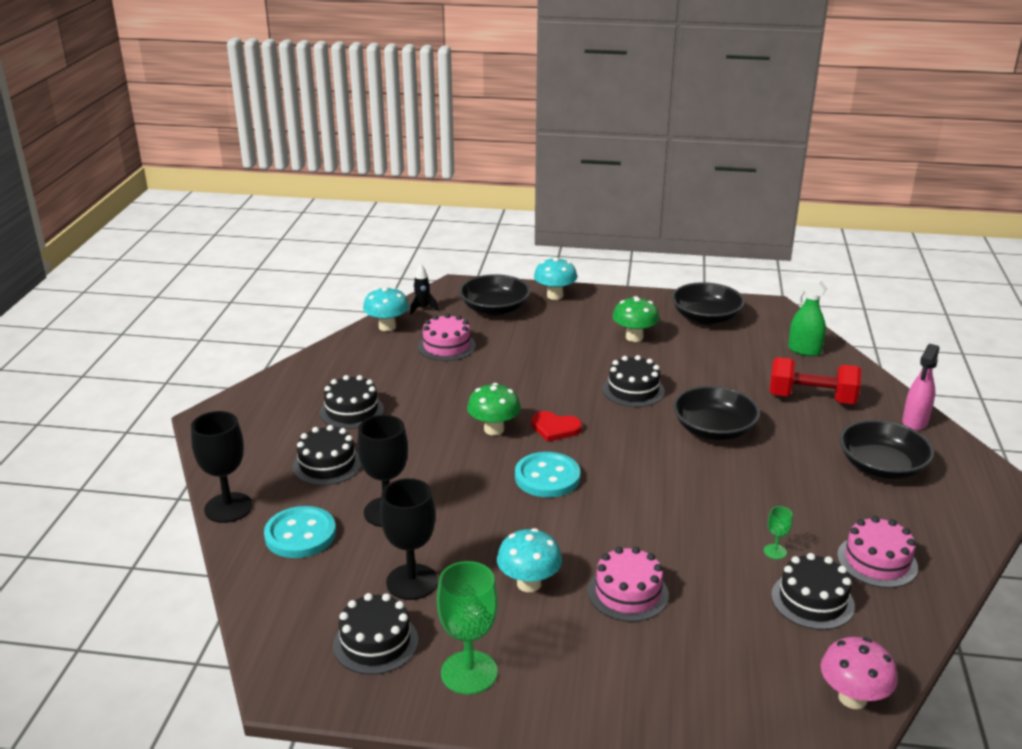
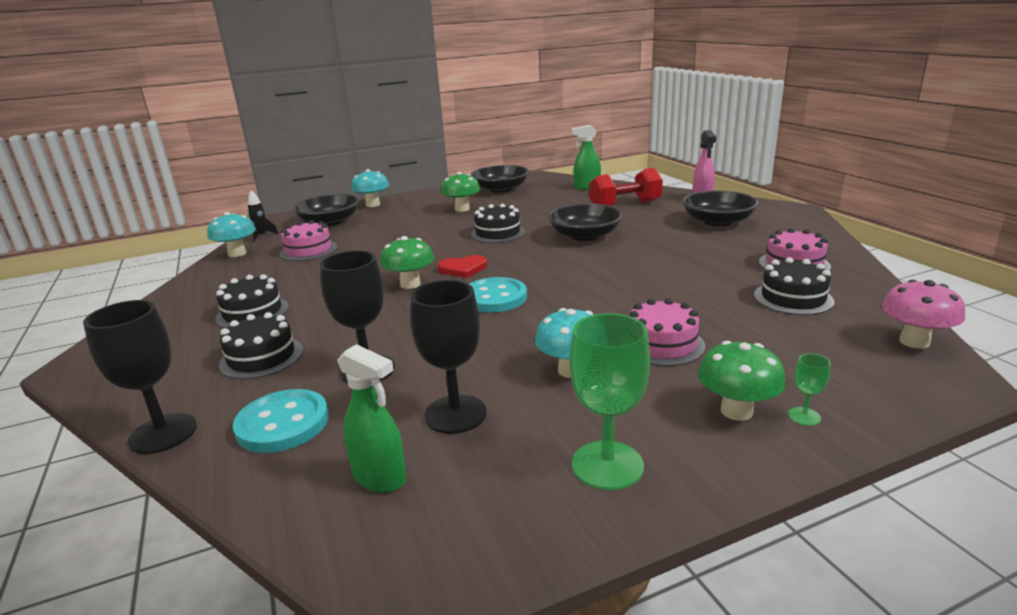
camera: 30 degrees left, 5 degrees down
(325, 608) = (380, 478): none -> green spray bottle
(375, 642) = (475, 484): black cake -> none
(607, 680) = (736, 411): none -> green mushroom
(775, 551) = (725, 281): green goblet -> green goblet (804, 416)

